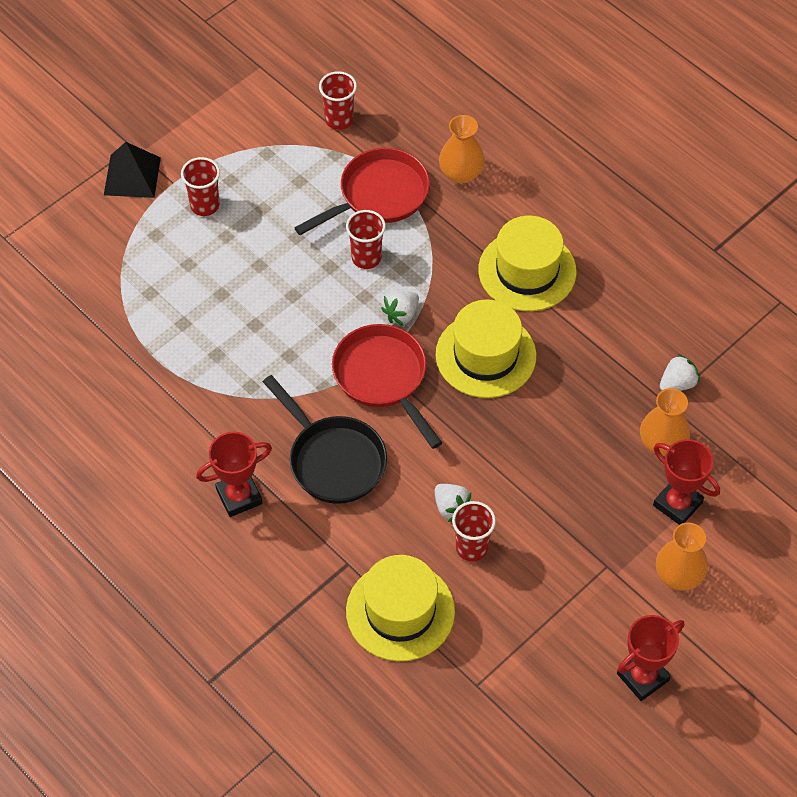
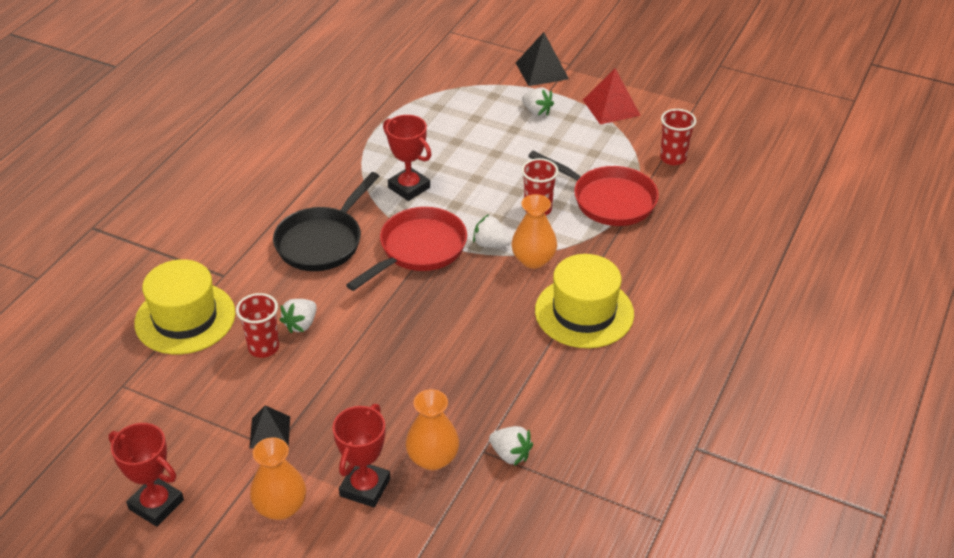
camera: 70 degrees right, 15 degrees down
(205, 205) = (537, 111): red cup -> white strawberry
(230, 139) = (611, 107): none -> red pyramid
(239, 496) = (267, 199): red trophy -> red trophy (409, 187)
(461, 173) = (667, 243): orange vase -> orange vase (533, 260)
(485, 355) = (474, 307): yellow hat -> none
(586, 565) = (270, 432): none -> black pyramid

